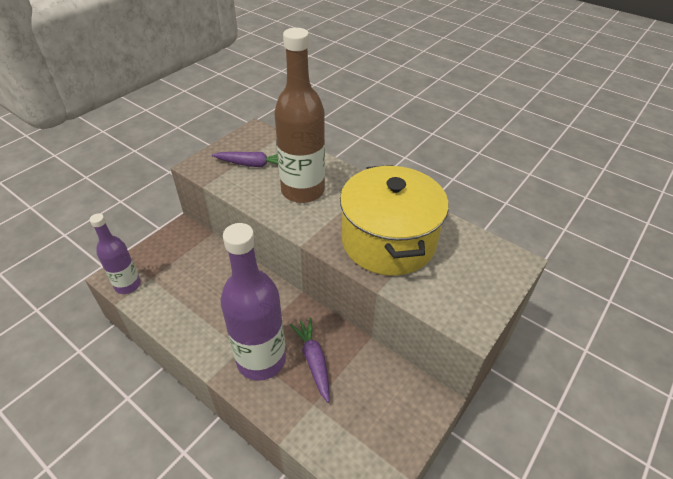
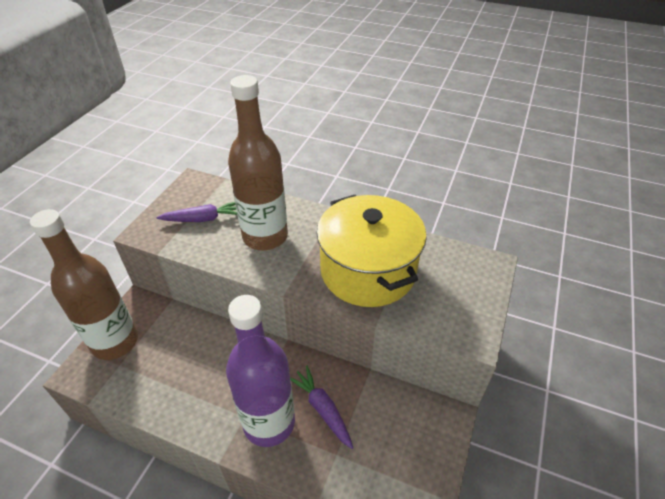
camera: 15 degrees left, 0 degrees up
(127, 285) = (95, 379): purple bottle -> none
(153, 258) = (115, 342): none -> brown bottle

